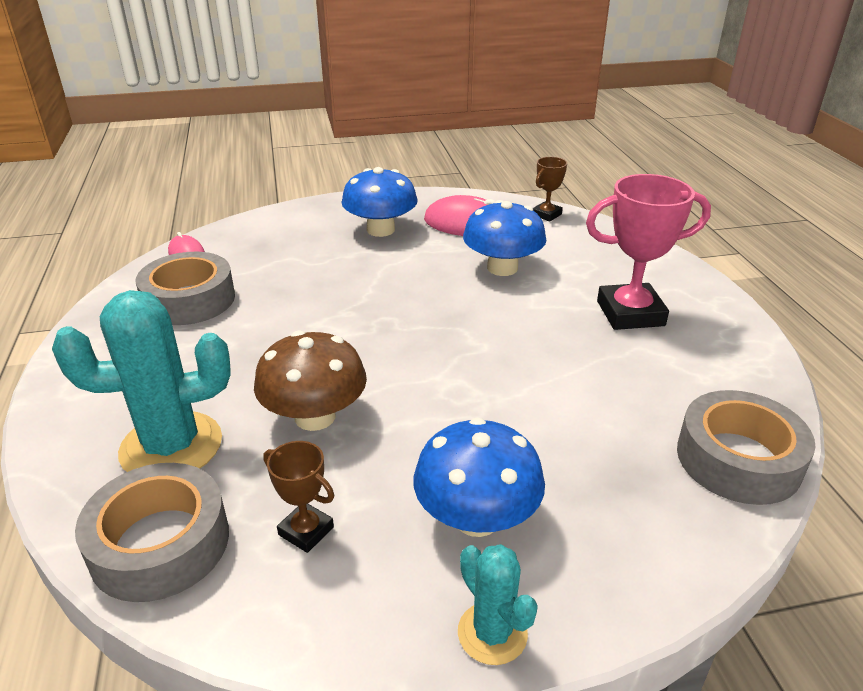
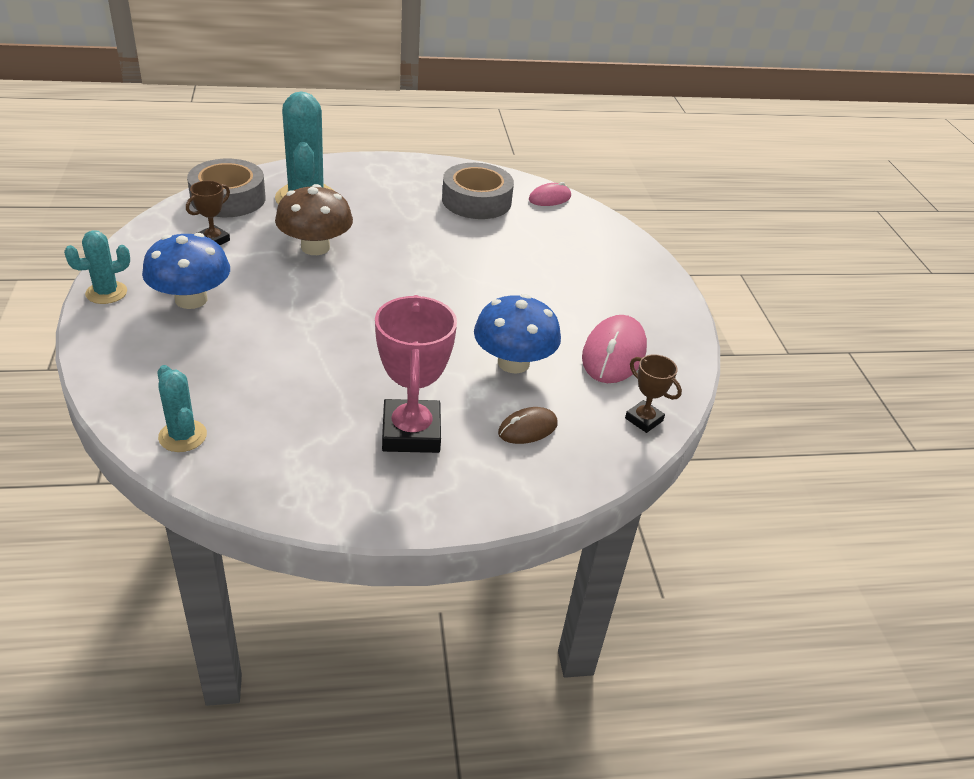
camera: 90 degrees right, 5 degrees up
(380, 230) = (598, 296): blue mushroom -> none
(587, 259) = (527, 428): none -> brown mouse
(738, 459) = (182, 436): grey tape -> turquoise cactus

